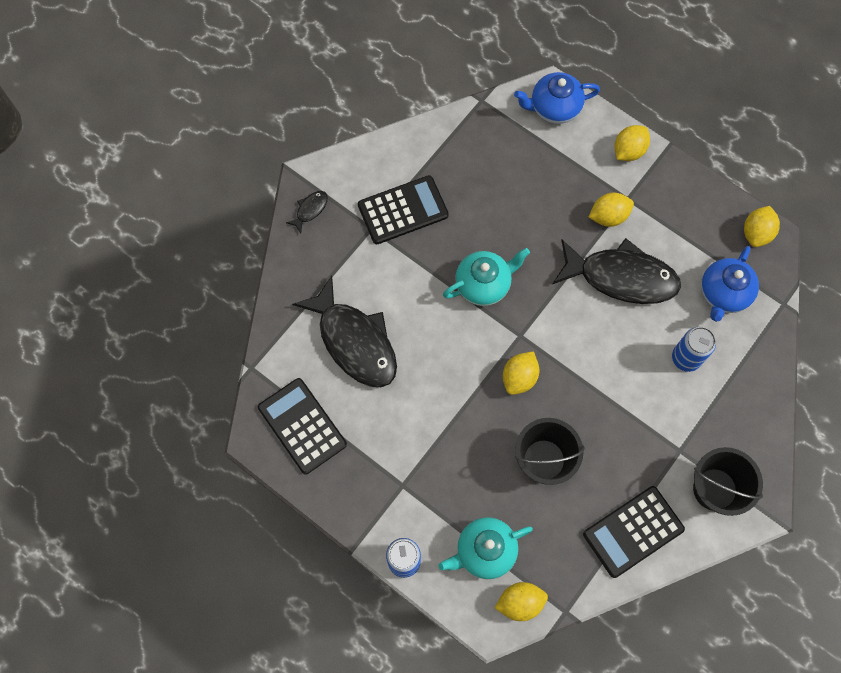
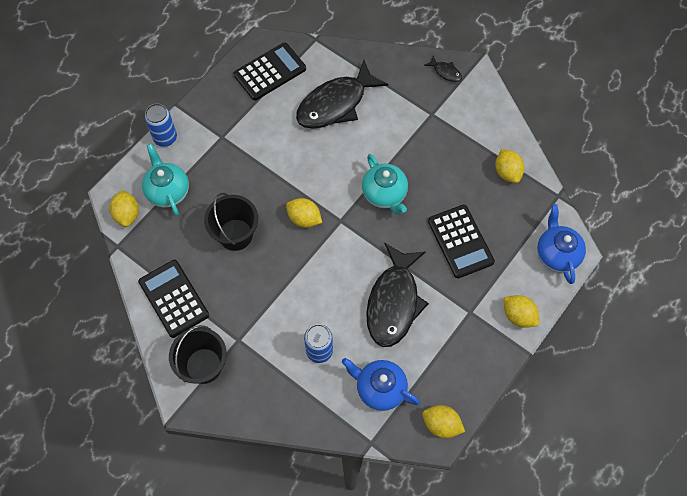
camera: 90 degrees right, 5 degrees down
(403, 210) = (448, 136): black calculator -> black calculator (460, 241)
(608, 216) = (451, 294): yellow lemon -> yellow lemon (507, 172)

